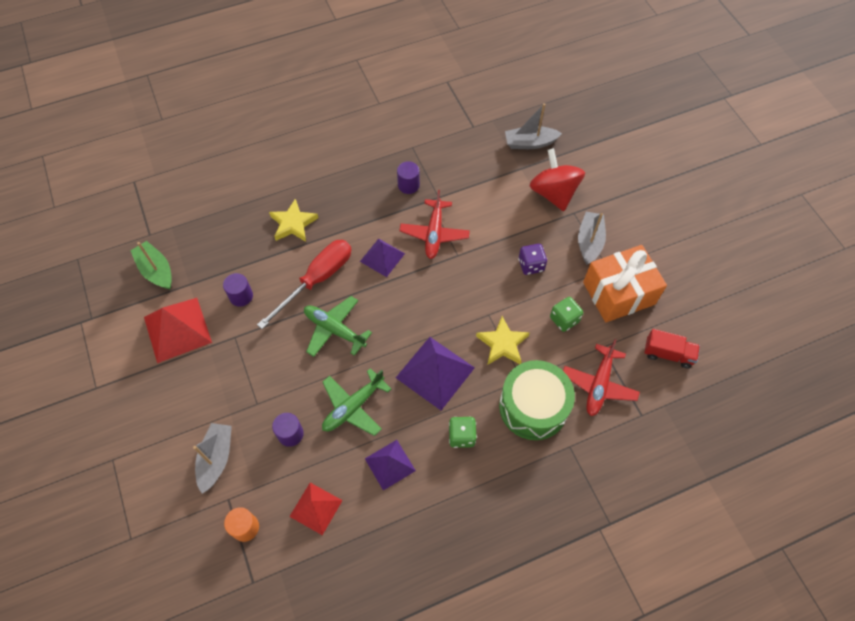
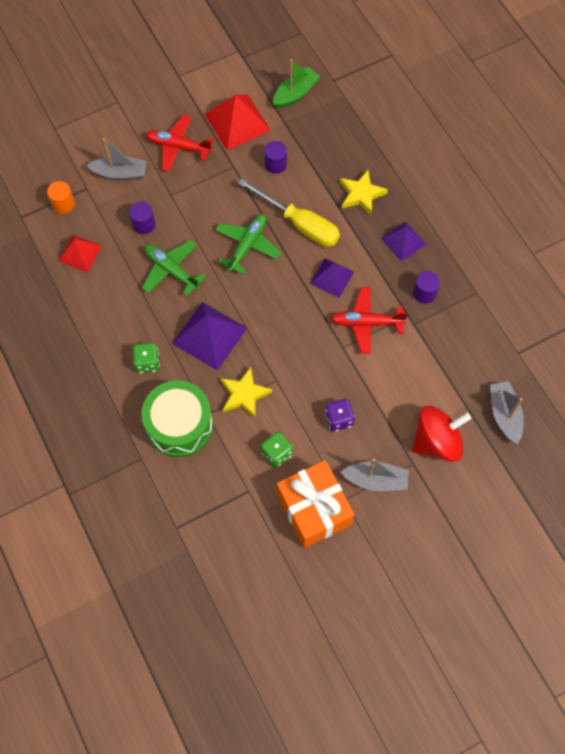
camera: 85 degrees right, 5 degrees up
(317, 280) = (299, 224): red screwdriver -> yellow screwdriver
(390, 464) = (119, 305): purple pyramid -> purple pyramid (403, 241)
(599, 384) = (206, 487): red plane -> red plane (178, 147)
(668, 354) = (245, 558): red truck -> none

